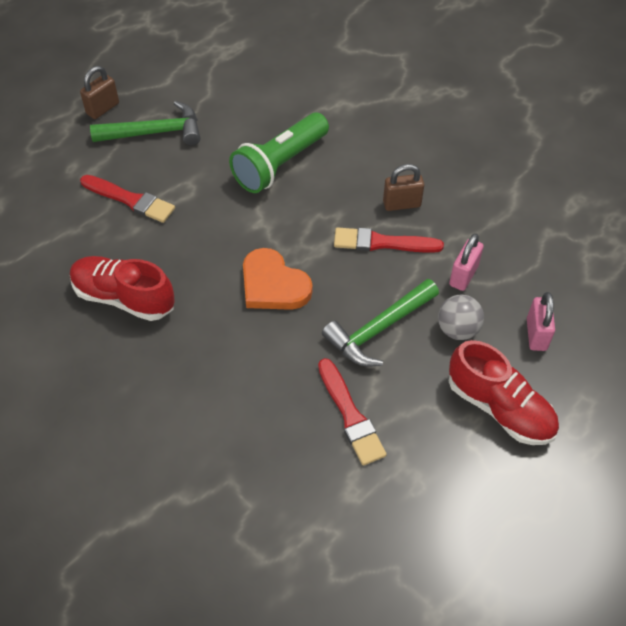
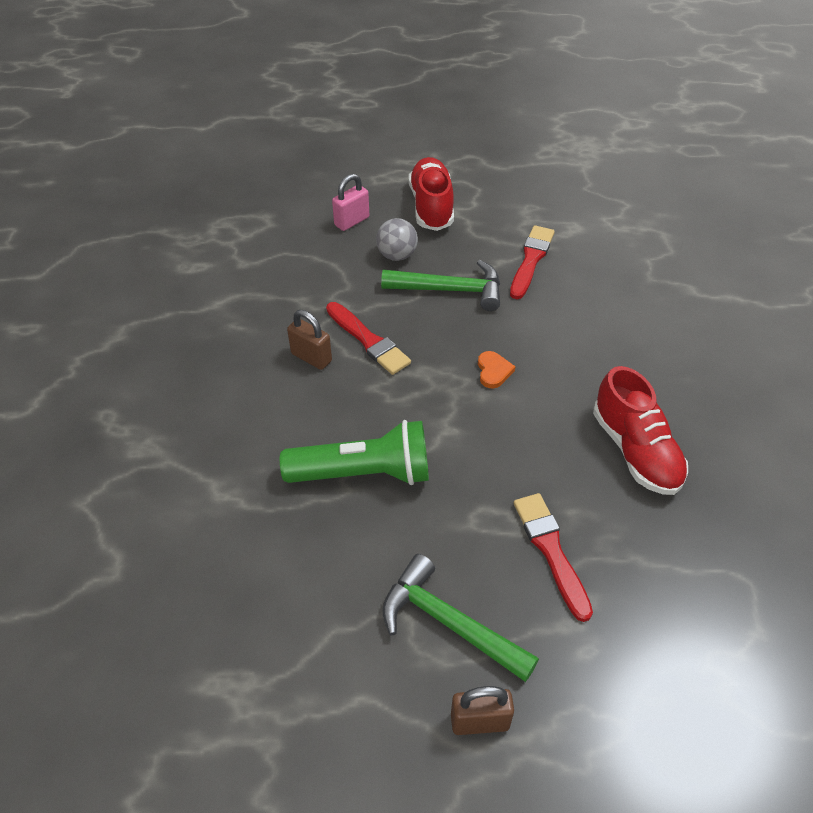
camera: 135 degrees left, 5 degrees down
(273, 285) = (493, 371): orange heart -> orange heart, size x0.52
(463, 276) = (344, 280): pink padlock -> none

